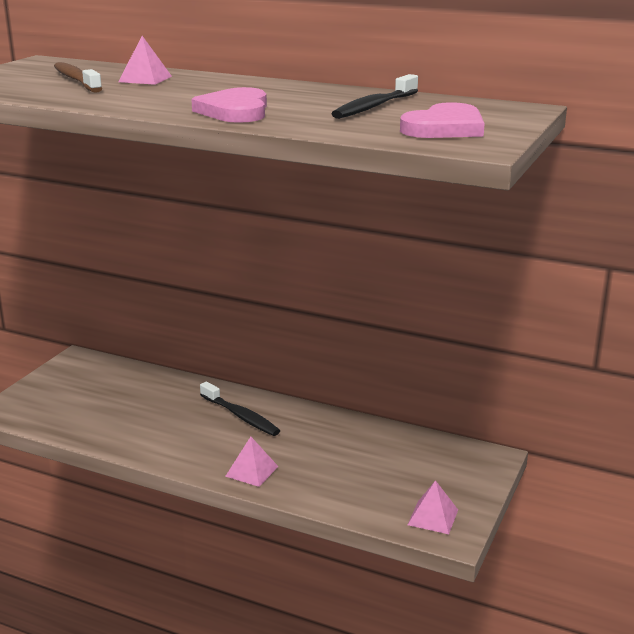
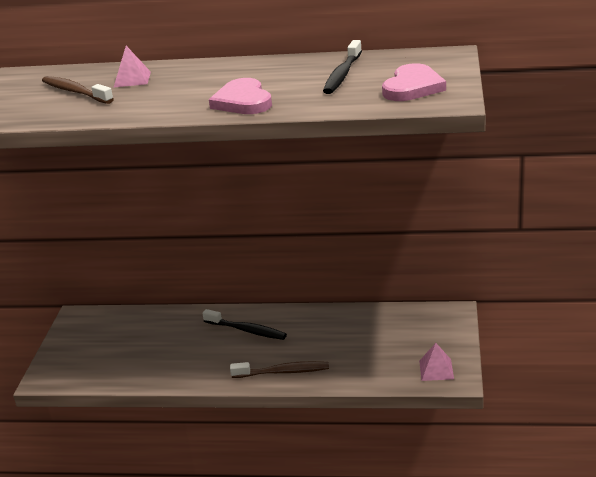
camera: 15 degrees left, 5 degrees up
(251, 471) = (283, 372): pink pyramid -> brown toothbrush

